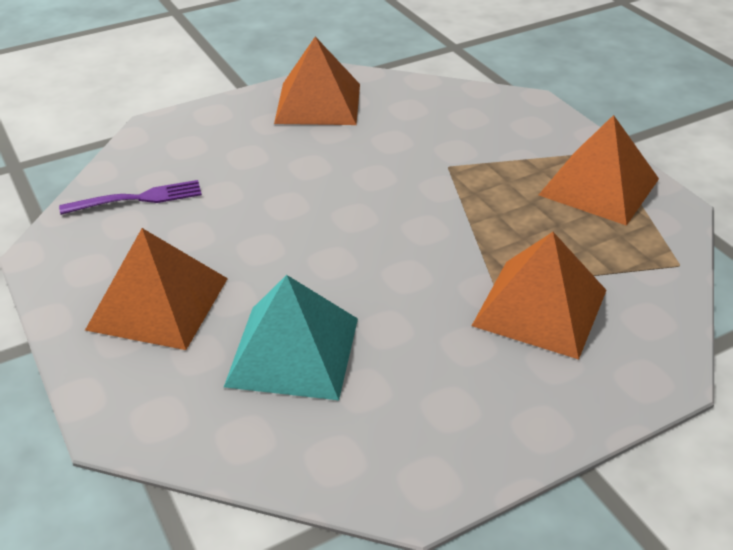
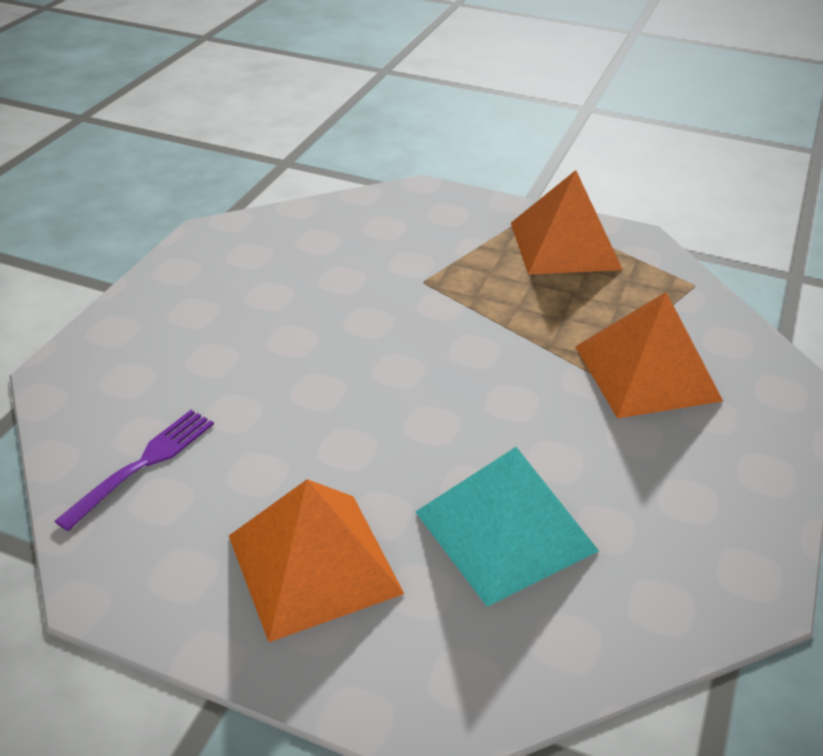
camera: 40 degrees left, 0 degrees up
(318, 103) = (220, 270): orange pyramid -> none

